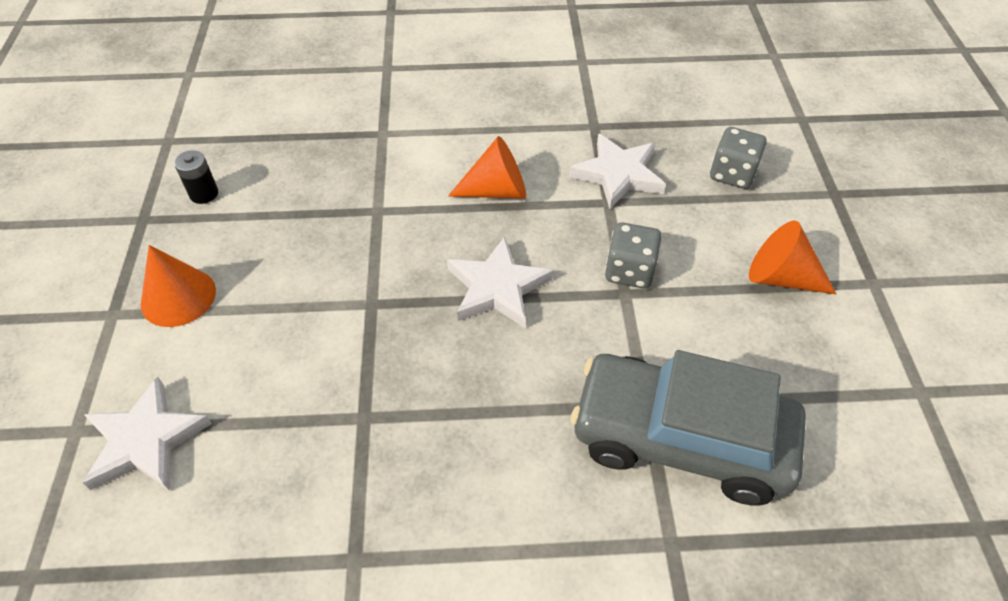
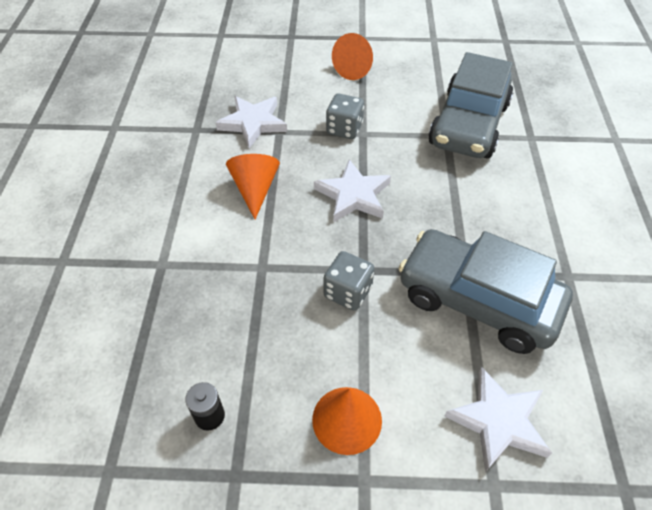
camera: 85 degrees left, 0 degrees up
(317, 429) = (477, 300): none -> grey car
(732, 174) = (265, 72): grey dice -> grey dice (348, 292)

